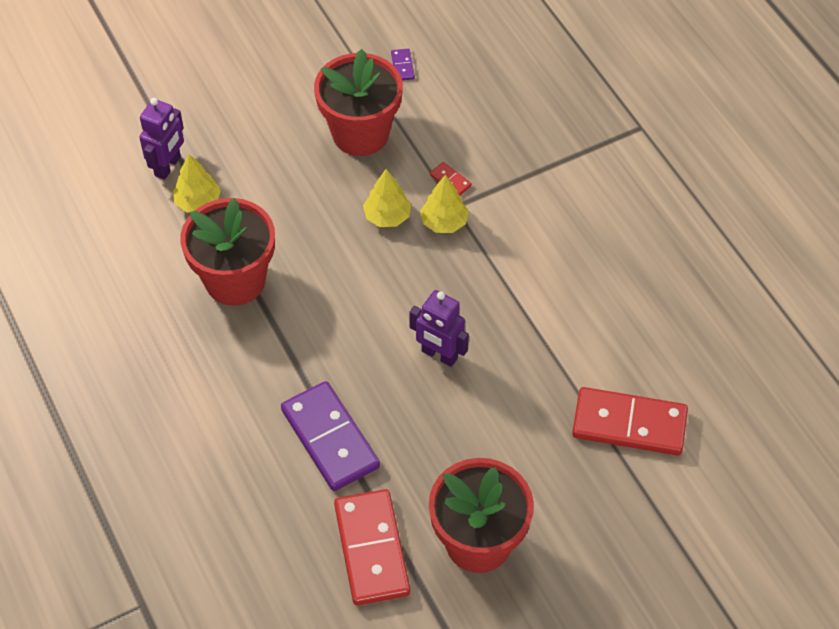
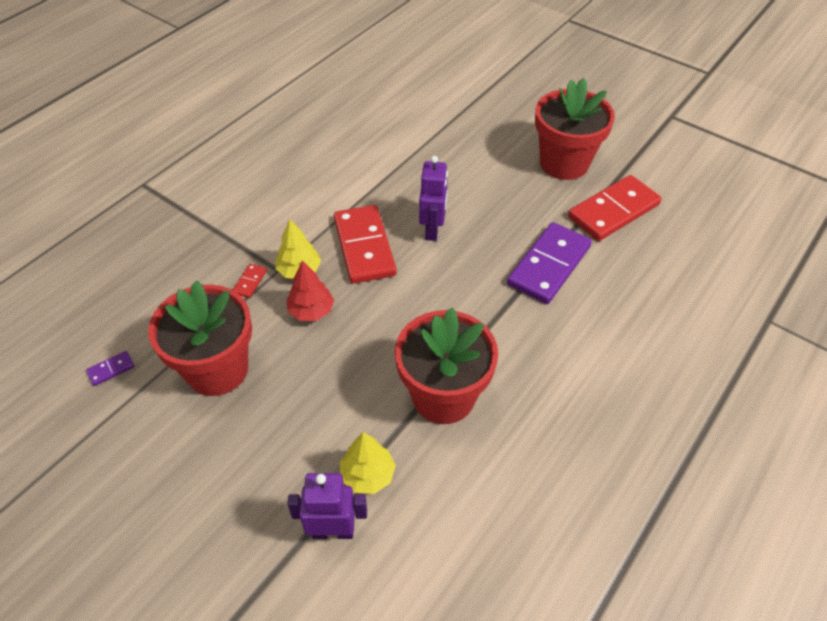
camera: 115 degrees left, 5 degrees down
(387, 216) = (311, 311): yellow tree -> red tree
(629, 424) = (425, 122): red domino -> red domino (364, 247)

